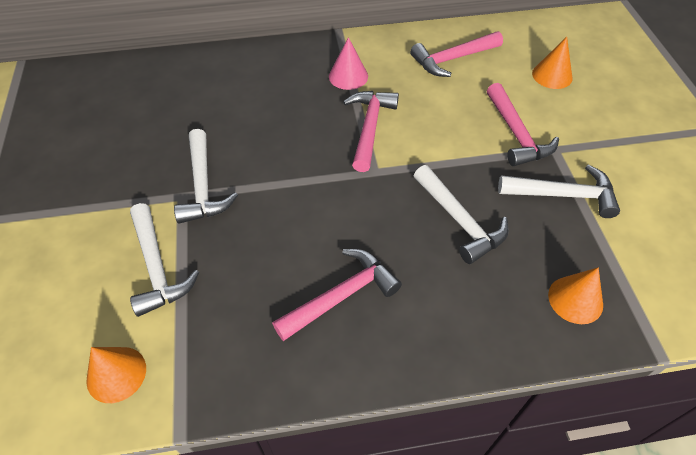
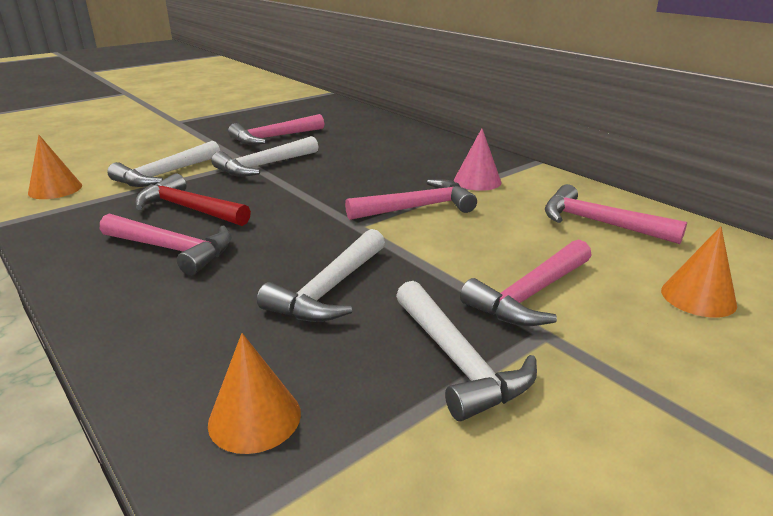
camera: 60 degrees right, 25 degrees down
(128, 155) = (273, 138): none -> pink hammer
(264, 267) = (189, 209): none -> red hammer

